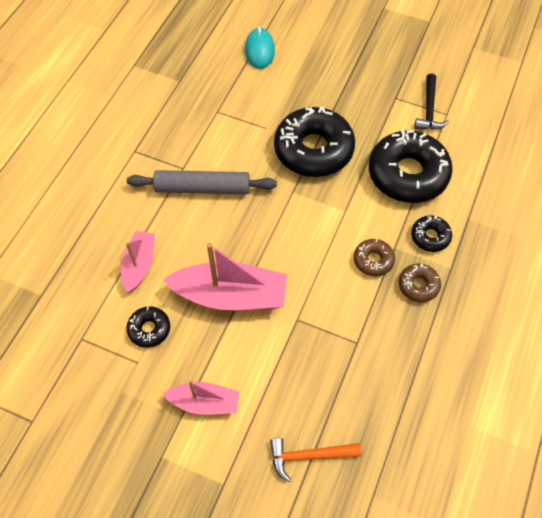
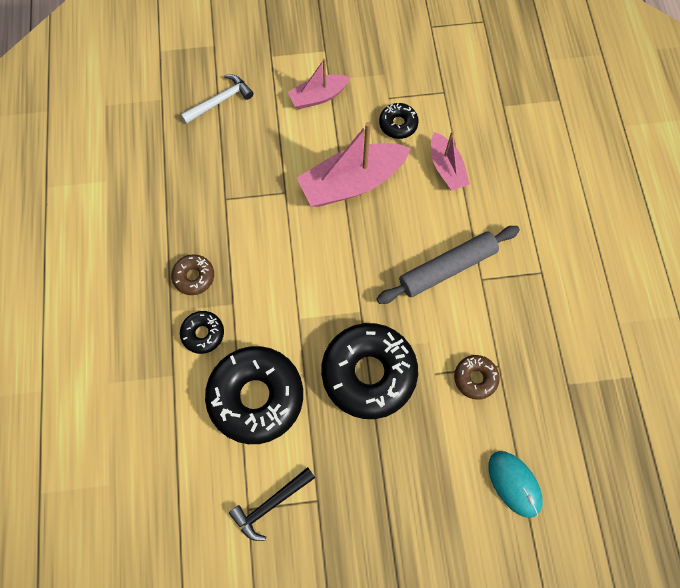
camera: 150 degrees right, 10 degrees up
(309, 456) = (220, 101): orange hammer -> white hammer
(373, 260) = (246, 280): brown donut -> brown donut (475, 378)
(429, 109) = (271, 504): black hammer -> black hammer turned 105 degrees counterclockwise

